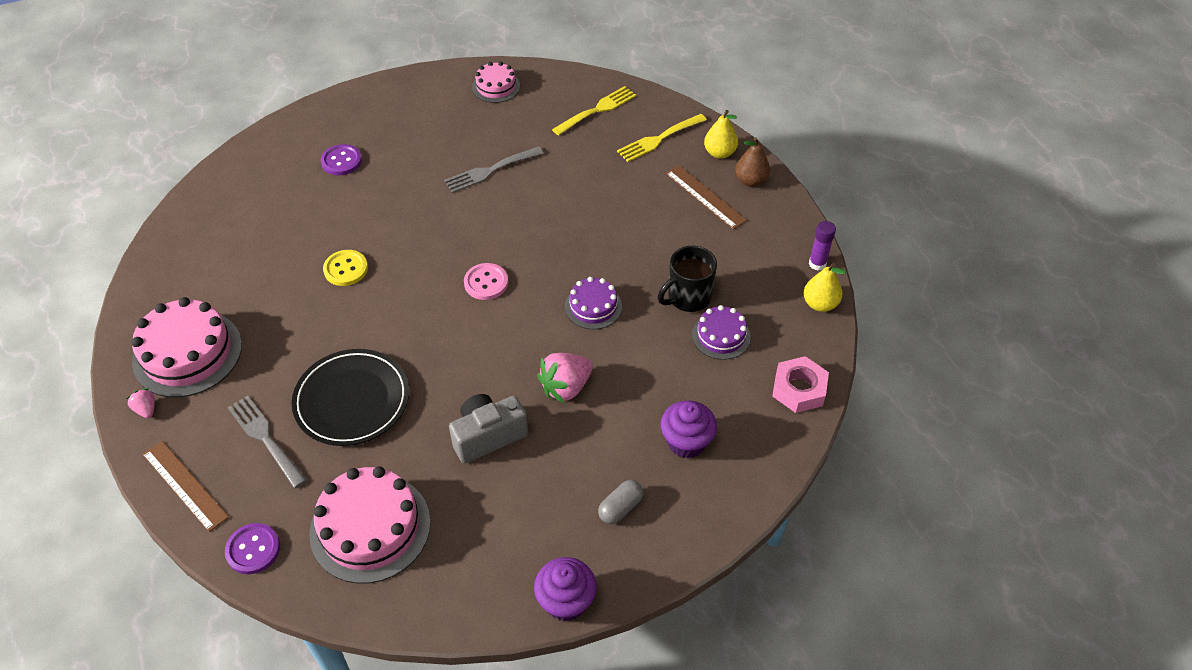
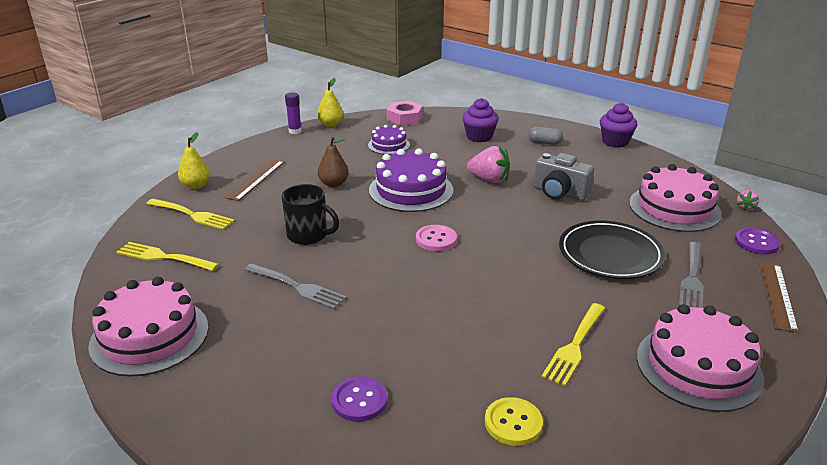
camera: 120 degrees left, 20 degrees down
(146, 409) = (772, 357): pink strawberry -> pink strawberry (745, 207)
(277, 294) = (574, 346): none -> yellow fork
(346, 269) = (501, 318): yellow button -> yellow button (513, 423)
(496, 87) = (149, 336): pink cake -> pink cake, size x1.80
(593, 306) = (411, 190): purple cake -> purple cake, size x1.80
(688, 297) = (367, 161): black mug -> black mug (308, 235)
(750, 180) = (223, 167): brown pear -> brown pear (333, 184)

